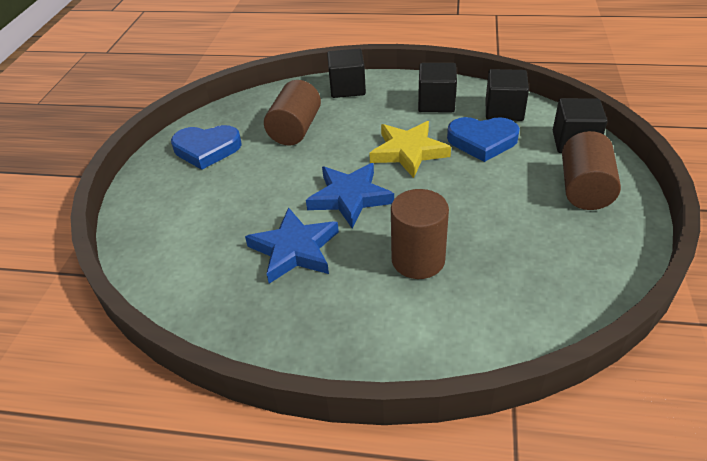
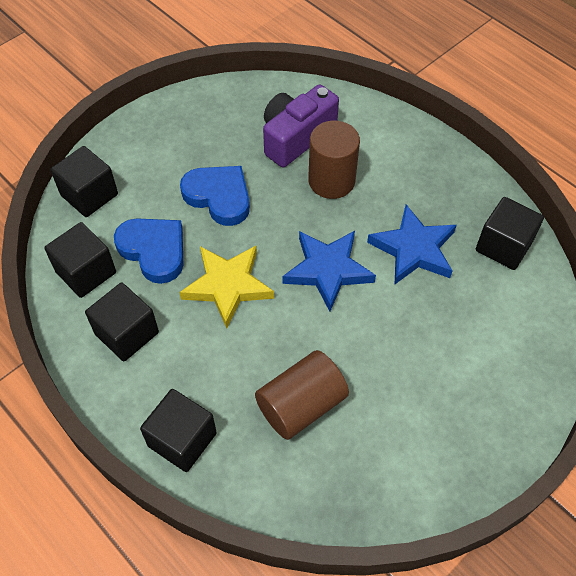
camera: 145 degrees left, 15 degrees up
(207, 149) = (417, 445): blue heart -> blue heart (219, 197)
(213, 299) = (503, 246): none -> black cube
(495, 277) = (296, 137): none -> purple camera
(584, 189) = (150, 153): brown cylinder -> none

